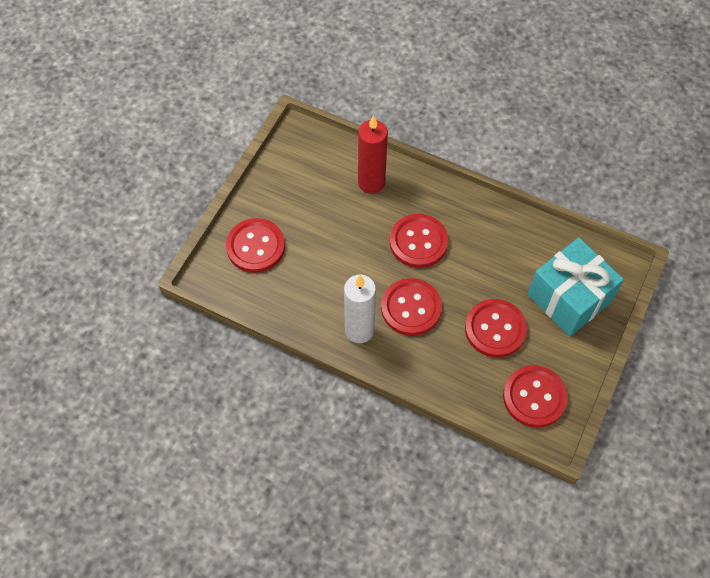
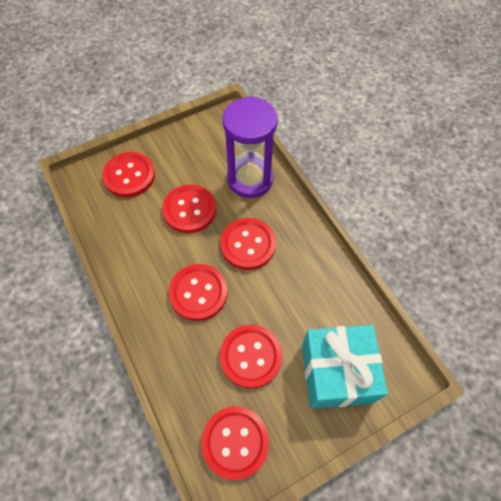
camera: 35 degrees right, 0 degrees up
(341, 243) = (189, 210): none -> red button
(359, 330) = (145, 284): white candle -> none
(371, 183) = (250, 179): red candle -> purple hourglass

